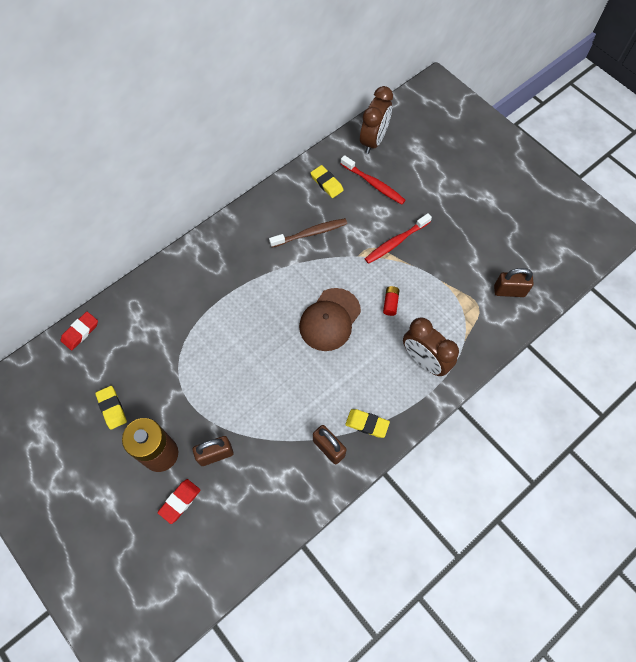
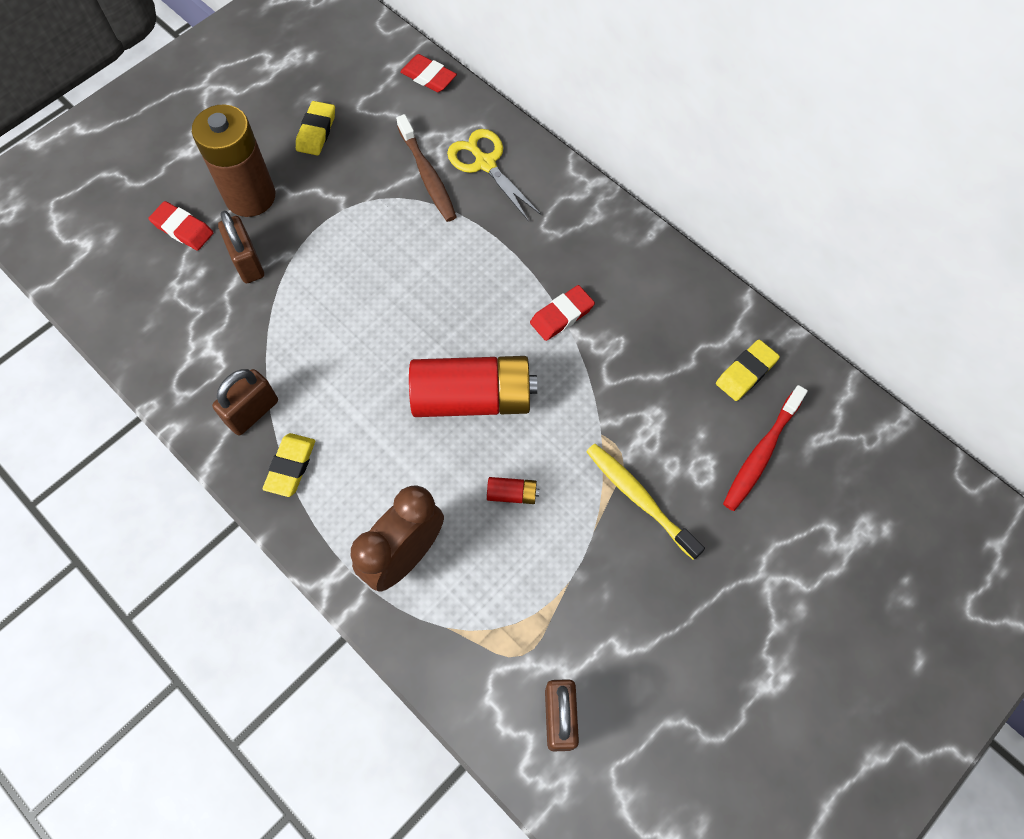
camera: 85 degrees right, 0 degrees up
(112, 408) = (316, 131): yellow eraser -> yellow eraser turned 45 degrees counterclockwise
(162, 301) = (485, 163): none -> yellow scissors
(280, 268) = (562, 315): none -> red eraser
(310, 233) = (636, 354): brown toothbrush -> brown toothbrush (427, 175)
(330, 319) = (472, 397): brown cap -> red battery
(373, 140) = (864, 448): brown clock -> none
(396, 242) = (639, 499): red toothbrush -> yellow toothbrush

